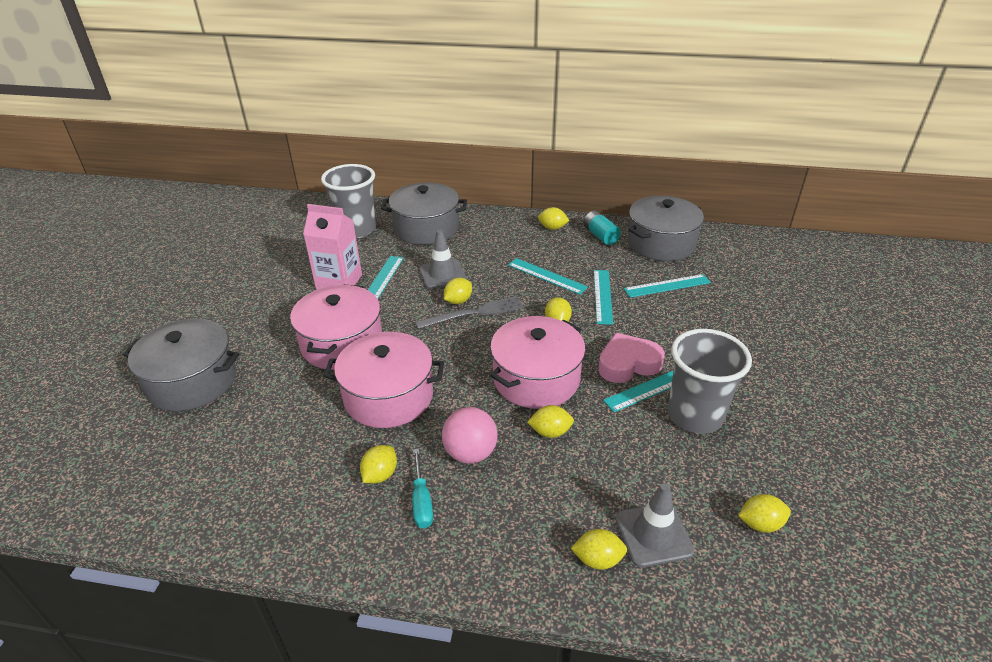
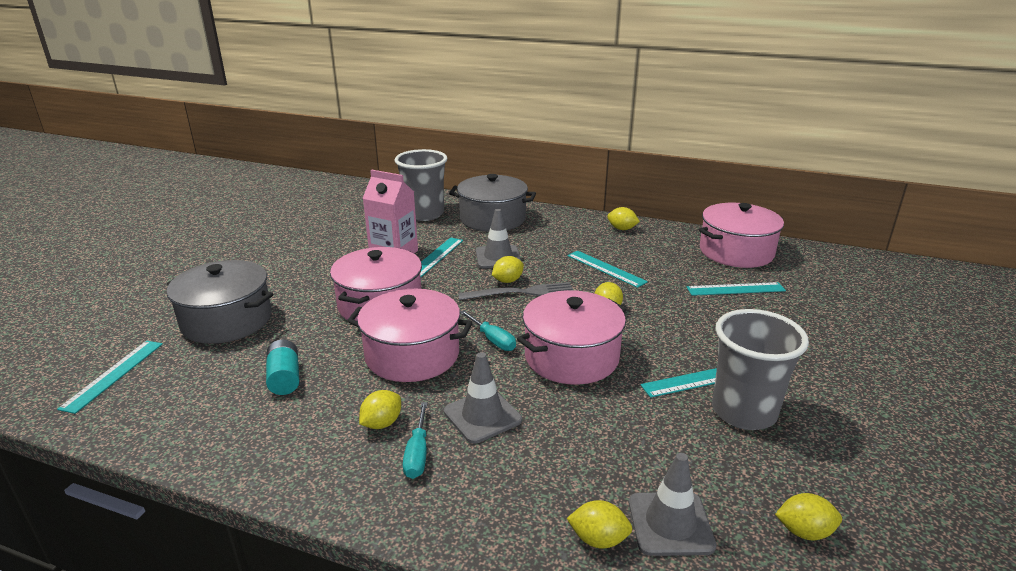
camera: 10 degrees right, 10 degrees down
(460, 369) = (492, 340): none -> turquoise screwdriver
(470, 453) = (482, 416): pink ball -> grey traffic cone
(550, 432) = (574, 407): yellow lemon -> none
(600, 236) = (671, 240): turquoise battery -> turquoise battery (285, 378)
(602, 296) = (661, 291): turquoise ruler -> turquoise ruler (113, 375)
(628, 363) = (676, 354): pink heart -> none
(661, 243) = (736, 252): grey pot -> pink pot

